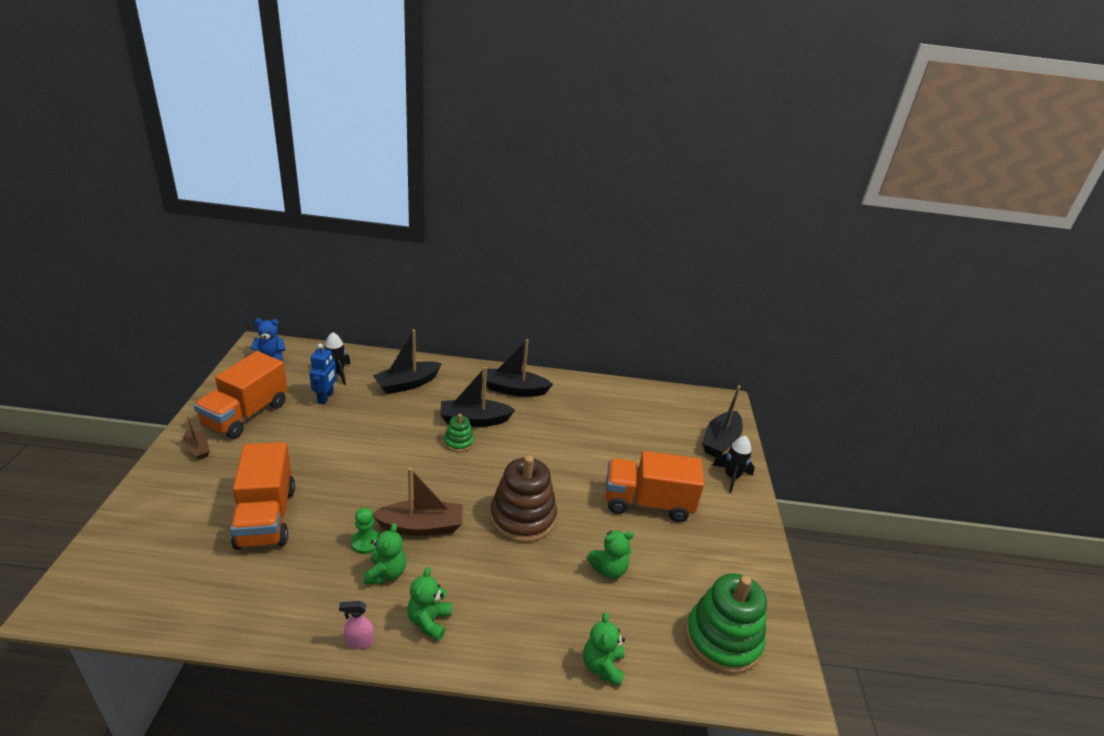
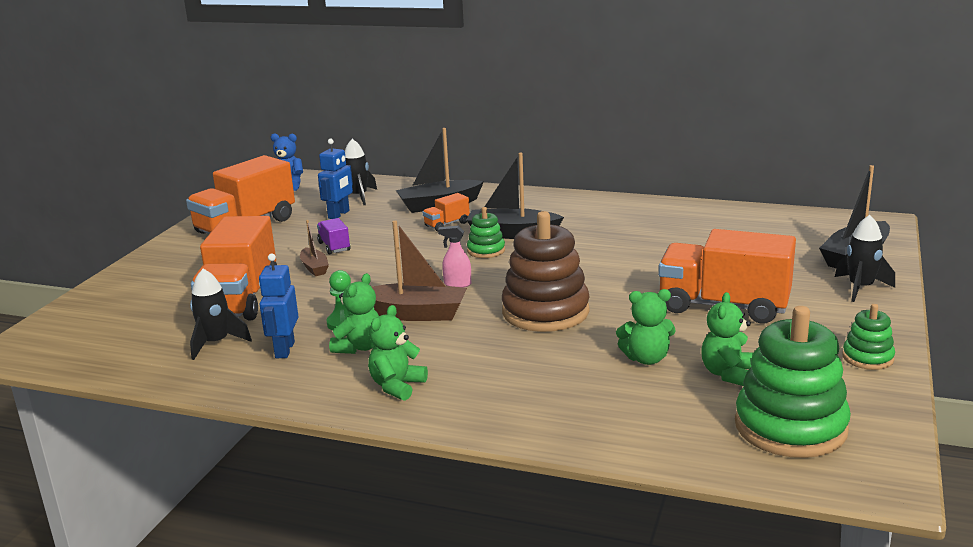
camera: 20 degrees right, 10 degrees down
(197, 449) = (185, 250): brown boat -> brown boat (314, 268)
(259, 578) = (216, 343): none -> black rocket
(322, 582) = (284, 350): none -> blue robot
(332, 441) = (334, 247): none -> purple truck
(359, 642) = (309, 396): pink spray bottle -> pink spray bottle (457, 284)
(419, 409) = (447, 224): none -> orange truck
(514, 389) = (574, 210): black boat -> none
(602, 666) = (607, 437): green teddy bear -> green teddy bear (728, 374)
(753, 556) = (867, 358): none -> green stacking toy

